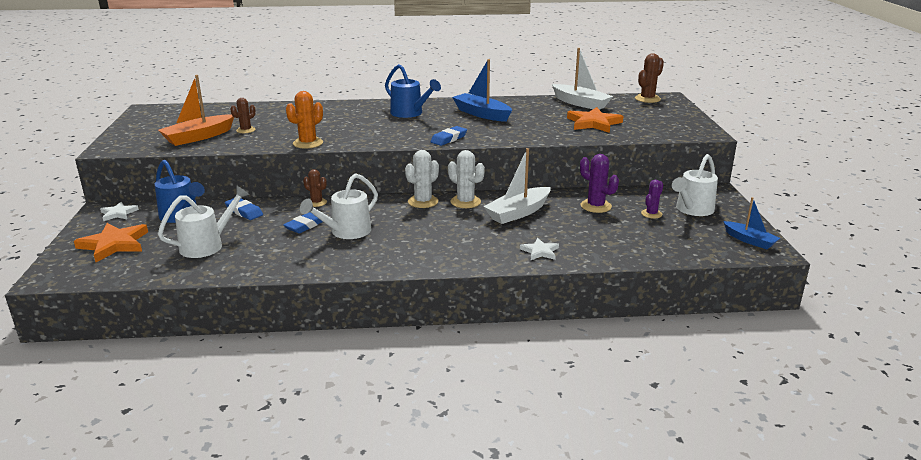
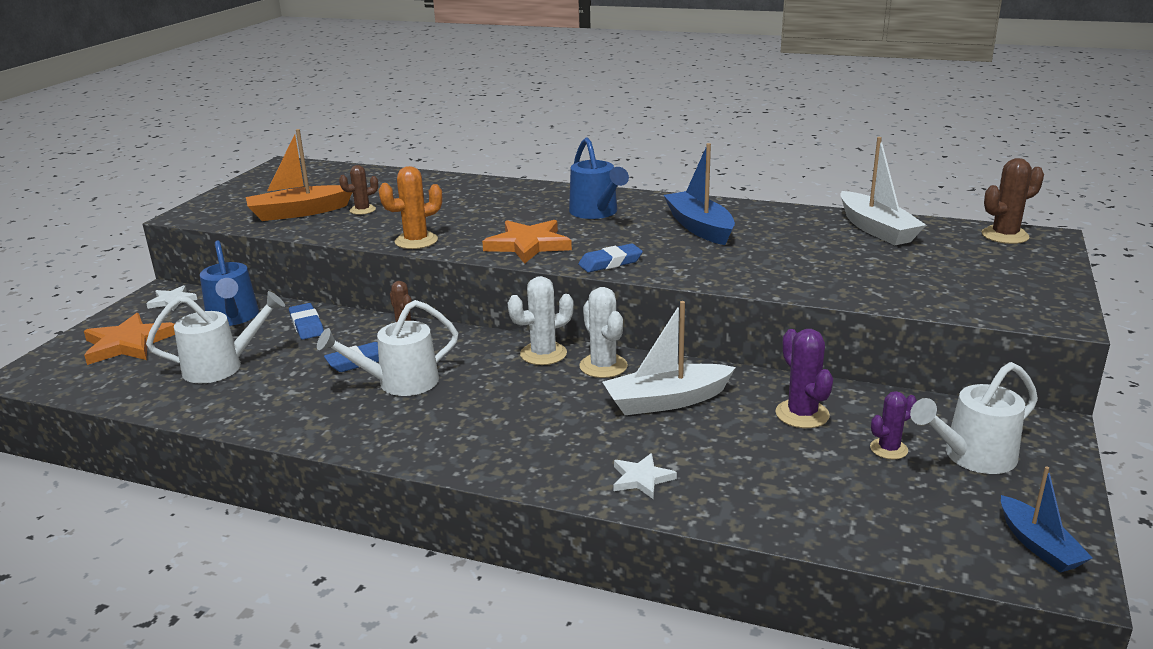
camera: 25 degrees right, 0 degrees up
(593, 123) = (866, 268): orange star -> orange star (528, 245)

